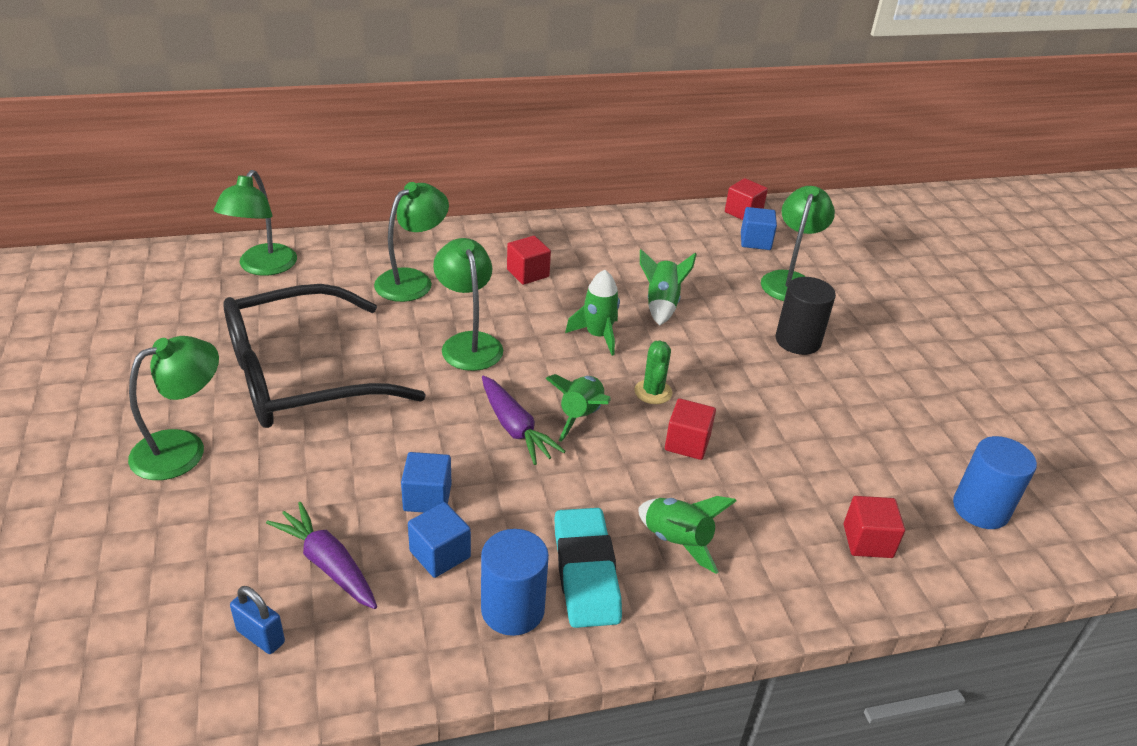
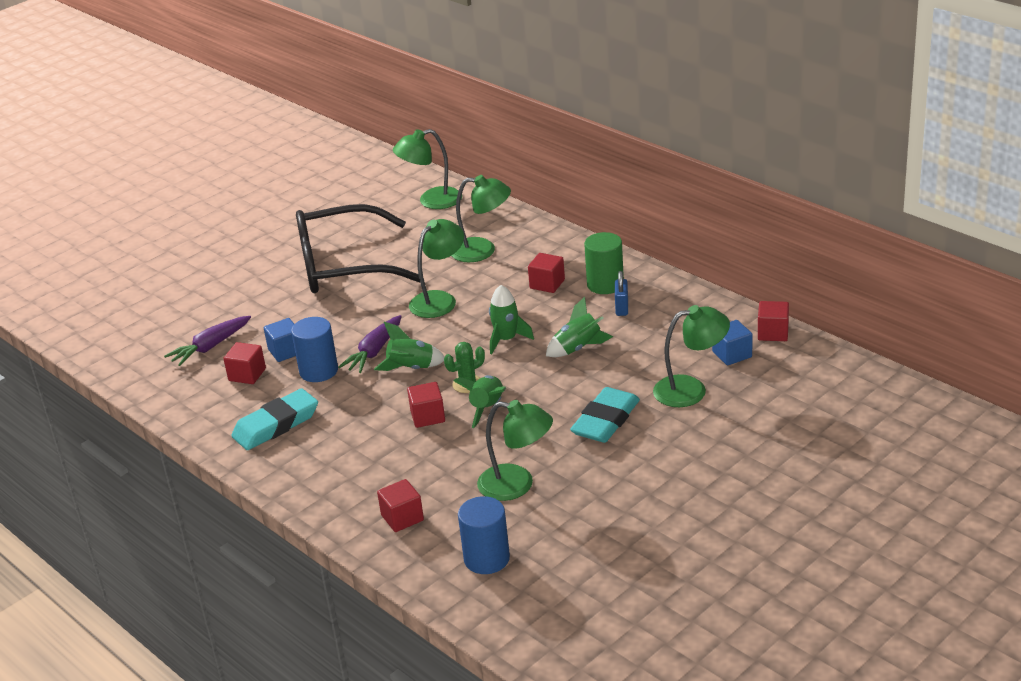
camera: 65 degrees right, 5 degrees down
(183, 448) = (251, 266): green lamp -> green lamp (517, 485)
(261, 636) = (150, 353): blue padlock -> blue padlock (622, 308)
(300, 377) = (343, 266): black glasses -> black glasses turned 45 degrees counterclockwise
(328, 564) = (210, 347): purple carrot -> purple carrot turned 150 degrees counterclockwise
(440, 554) = (247, 375): blue cube -> red cube
(512, 609) = (228, 413): blue cylinder -> blue cylinder (319, 371)
(570, 247) = (605, 284): none -> green cylinder
(677, 541) = (331, 446): green rocket -> green rocket (487, 408)
(798, 341) = (606, 420): black cylinder -> turquoise eraser

